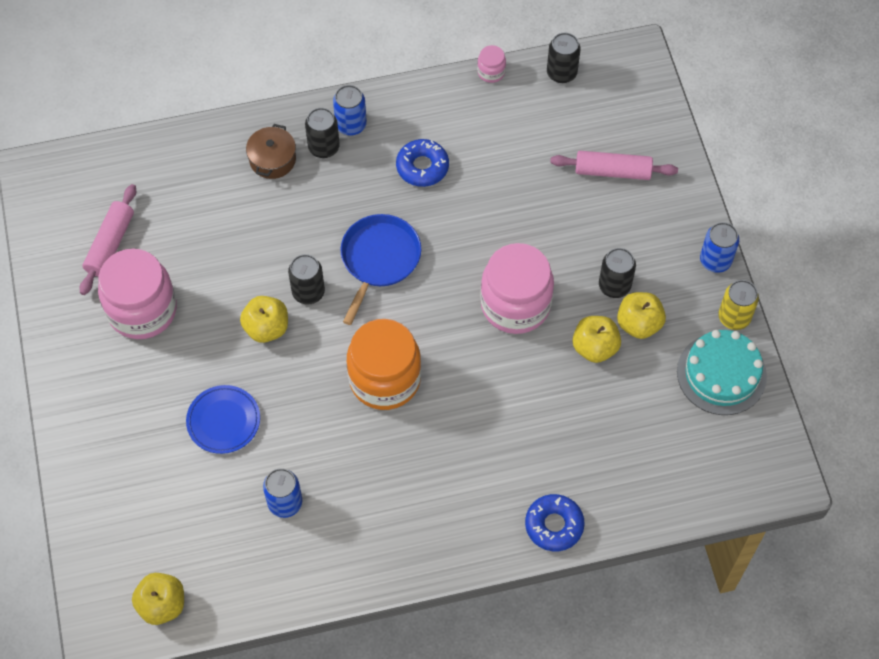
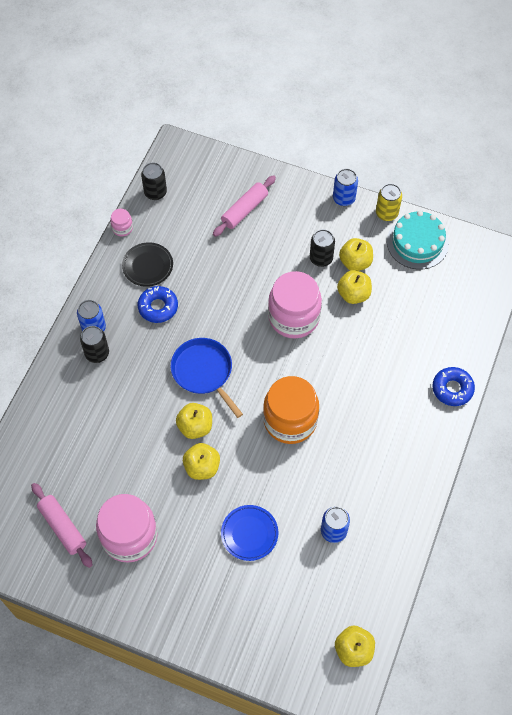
camera: 55 degrees left, 0 degrees up
(272, 159) = (81, 389): brown pot -> none
(308, 292) = (195, 427): black can -> yellow apple
(464, 125) = (148, 266): none -> black plate

